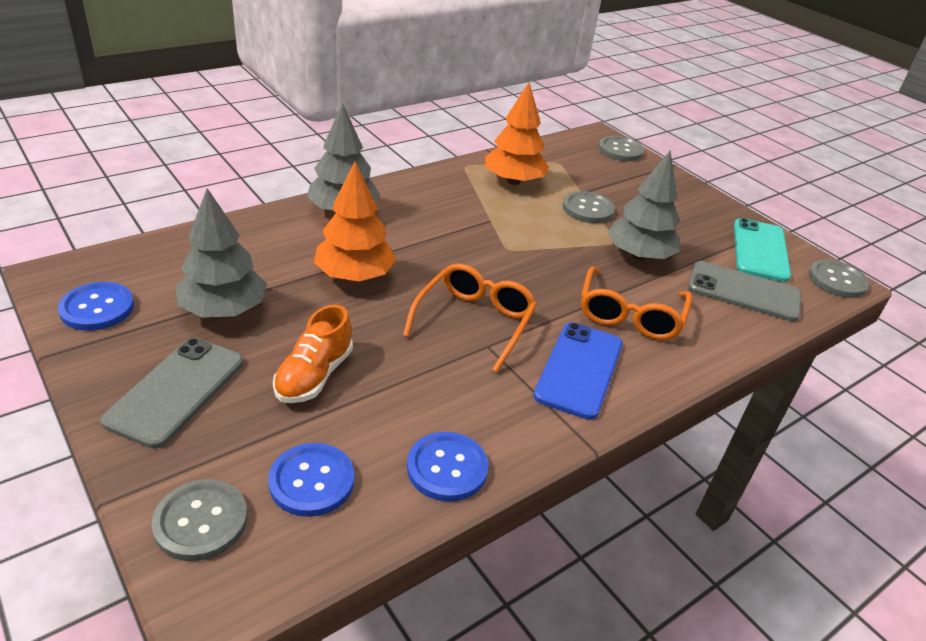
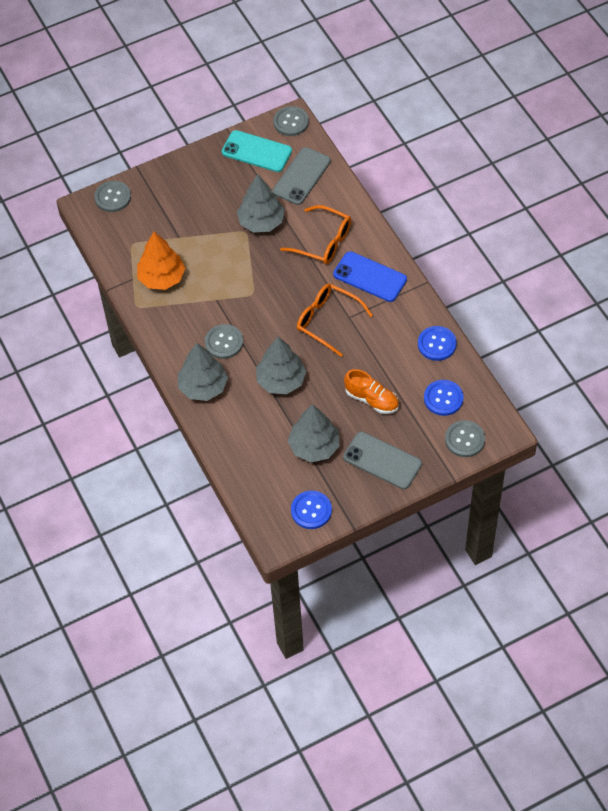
camera: 75 degrees left, 20 degrees up
(354, 276) = (281, 380): orange tree -> grey tree
(587, 209) = (202, 238): grey button -> grey button (224, 342)

